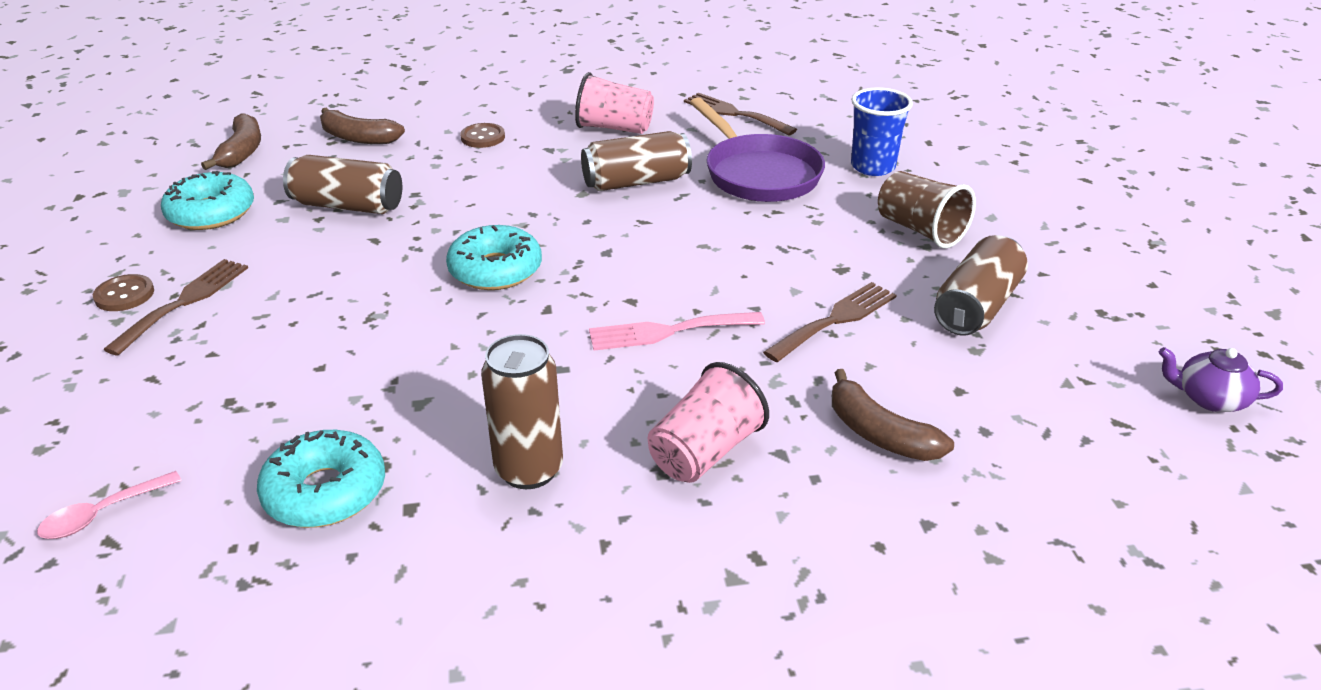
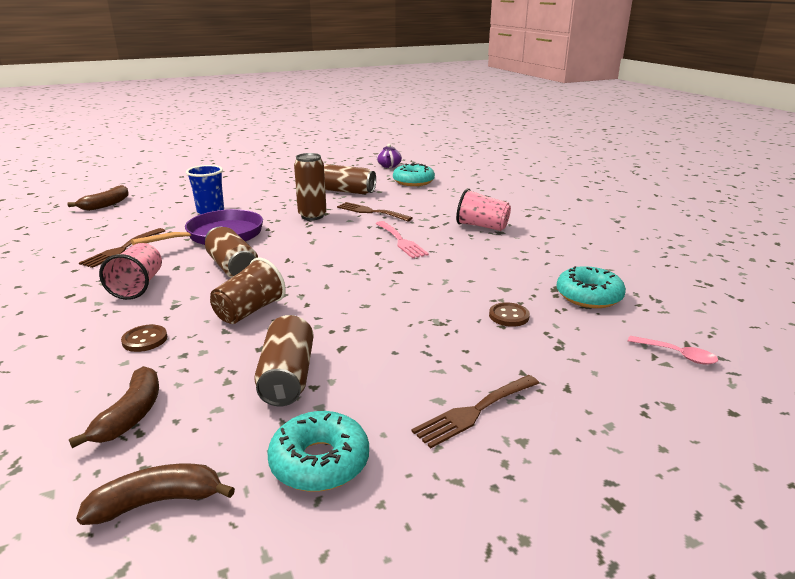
camera: 105 degrees left, 10 degrees down
(124, 295) = (487, 454): brown button -> brown button (509, 316)
(185, 302) = (474, 412): brown fork -> brown fork turned 45 degrees counterclockwise
(495, 270) = (364, 293): turquoise donut -> turquoise donut (413, 181)
(529, 470) = (525, 255): brown can -> brown can (312, 216)
(879, 434) = (445, 202): brown banana -> brown banana (106, 205)
(920, 230) = (282, 201): brown cup -> brown cup (249, 311)

